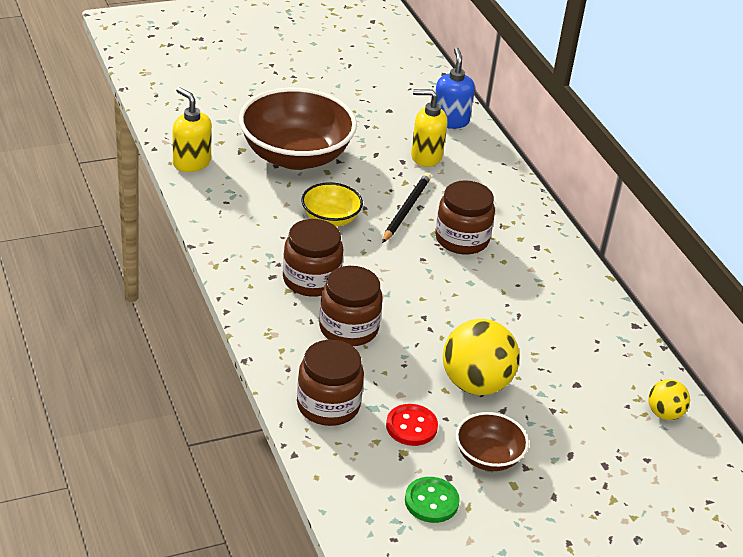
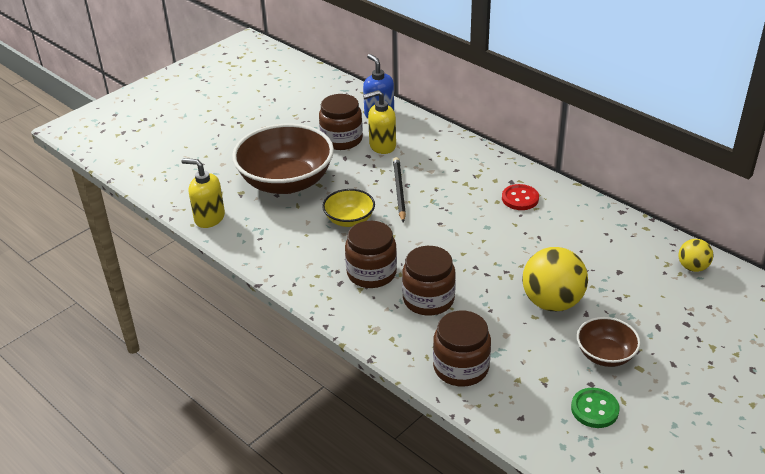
camera: 20 degrees left, 0 degrees up
(411, 426) = (534, 356): red button -> red button (520, 198)
(462, 239) = (455, 197): brown jar -> brown jar (341, 139)

